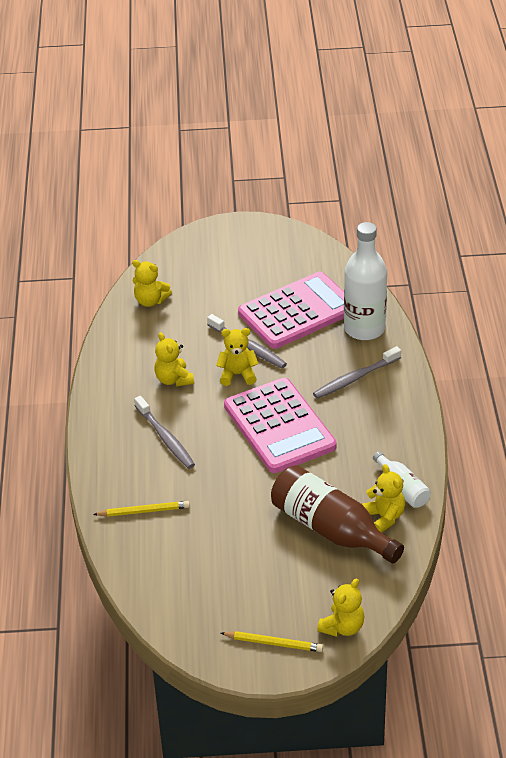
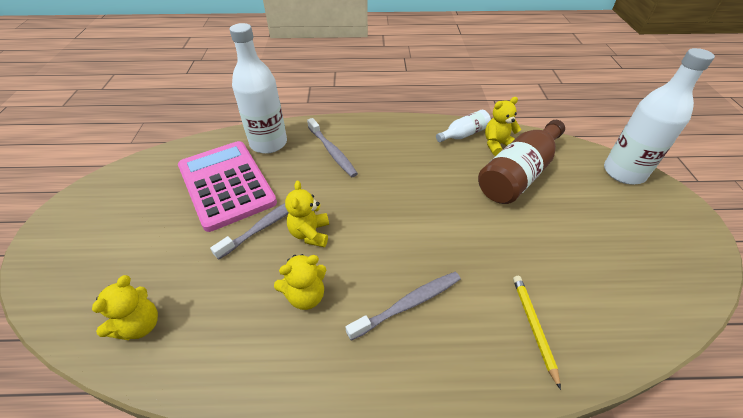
camera: 90 degrees left, 5 degrees up
(274, 643) = (665, 214): yellow pencil -> none
(279, 426) = (391, 203): pink calculator -> none
(342, 627) = (624, 172): yellow teddy bear -> white bottle

